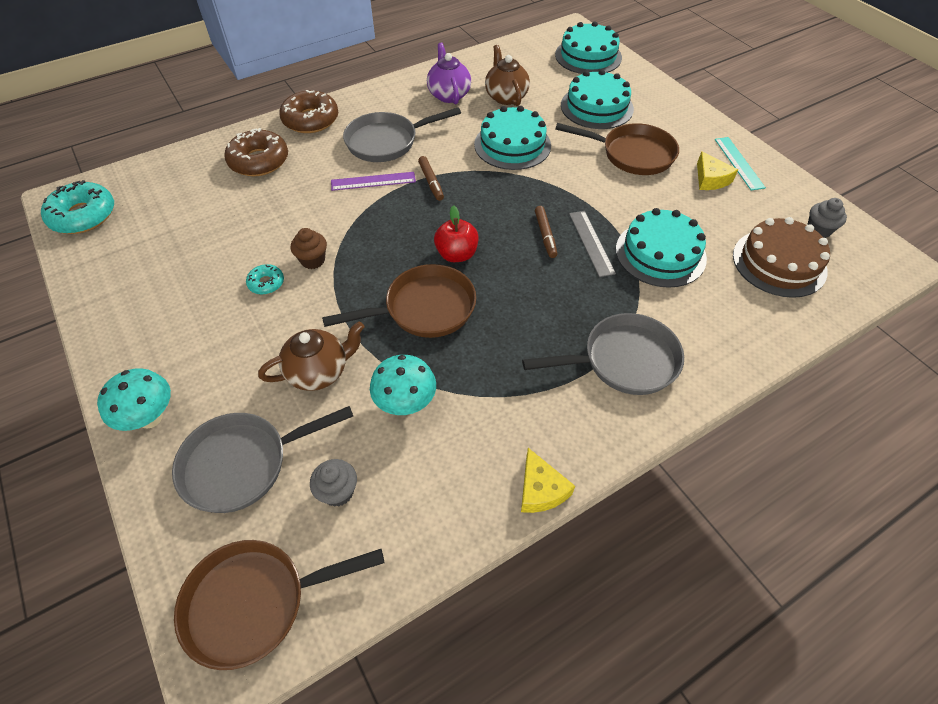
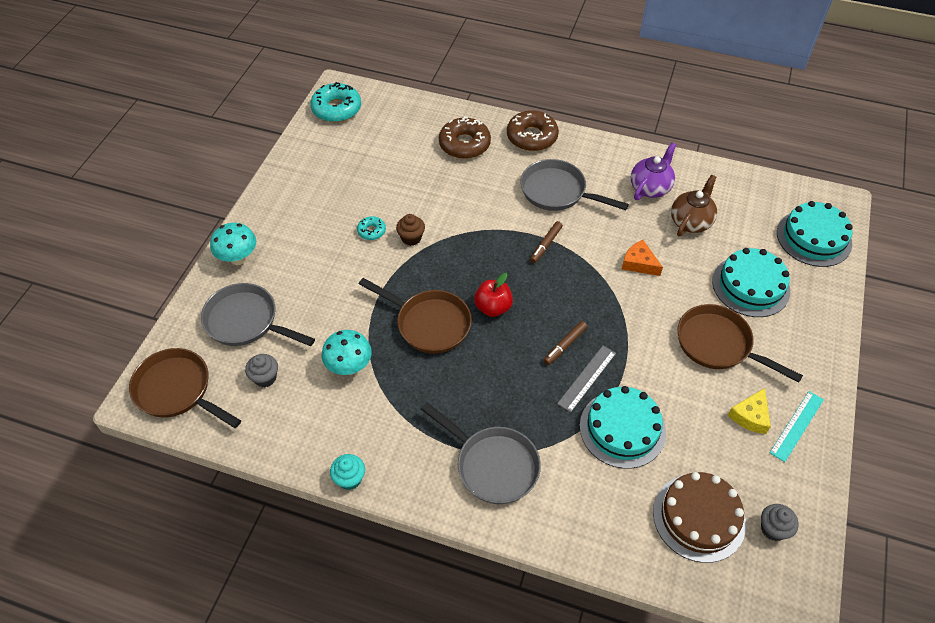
camera: 50 degrees right, 0 degrees up
(319, 371) = (333, 307): brown teapot -> none
(373, 181) = (511, 214): purple ruler -> none
(512, 145) = (639, 263): turquoise cake -> orange cheese
(541, 489) = (349, 479): yellow cheese -> turquoise cupcake
(632, 154) = (718, 345): brown pan -> brown pan turned 150 degrees clockwise

